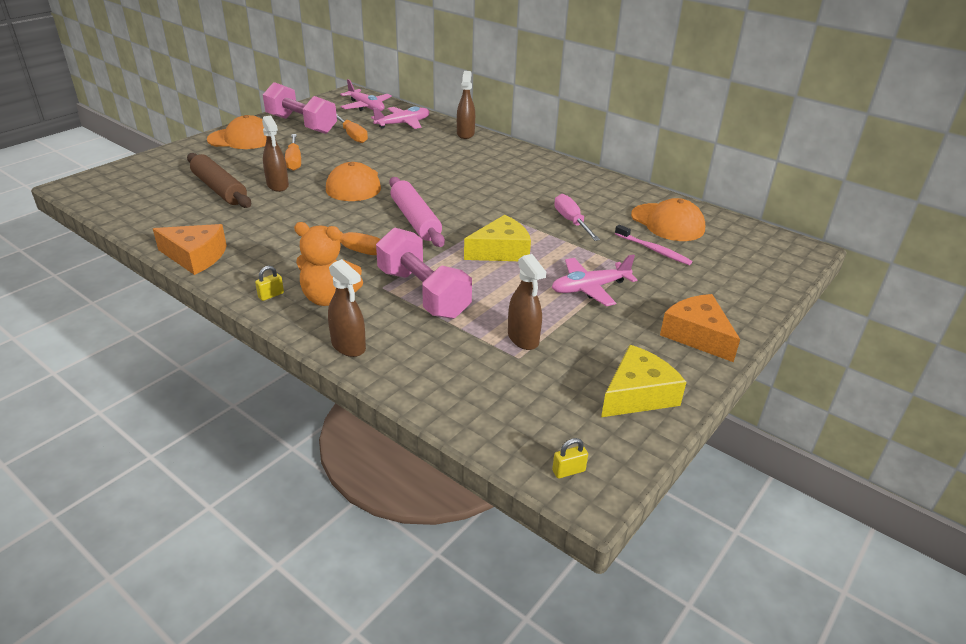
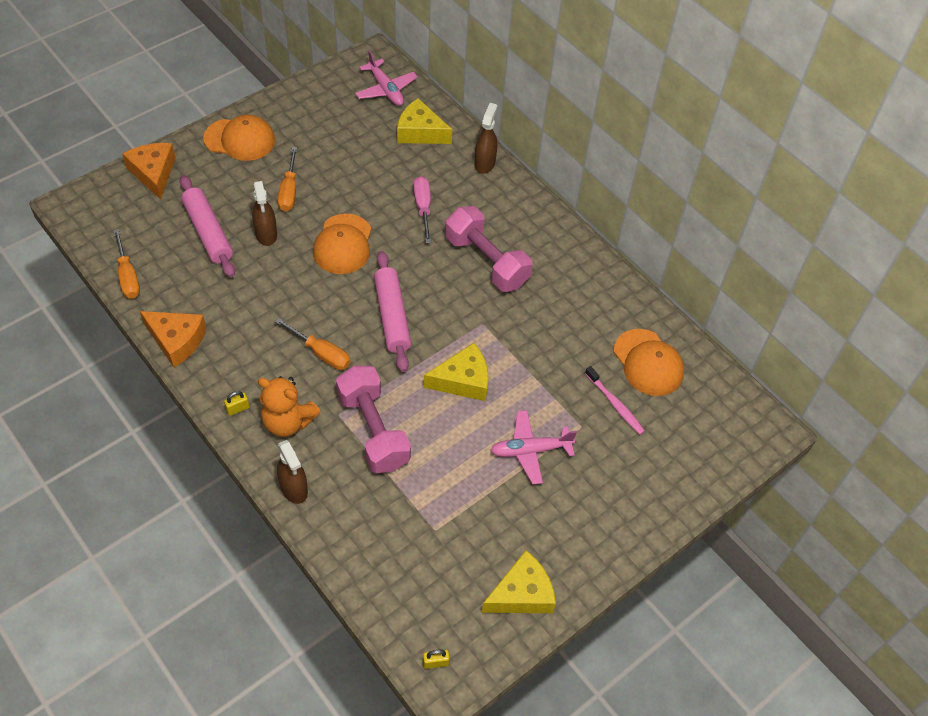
camera: 10 degrees right, 20 degrees up
(219, 189) = (208, 232): brown rolling pin -> pink rolling pin
(301, 124) = (307, 118): pink dumbbell -> pink dumbbell (486, 261)
(352, 136) = (359, 150): orange screwdriver -> orange screwdriver (128, 276)
(403, 124) = (420, 132): pink plane -> yellow cheese
(523, 338) = (446, 507): brown spray bottle -> none
(571, 221) = (548, 344): pink screwdriver -> pink screwdriver (423, 208)
(697, 335) = (604, 532): orange cheese -> orange cheese (153, 173)

